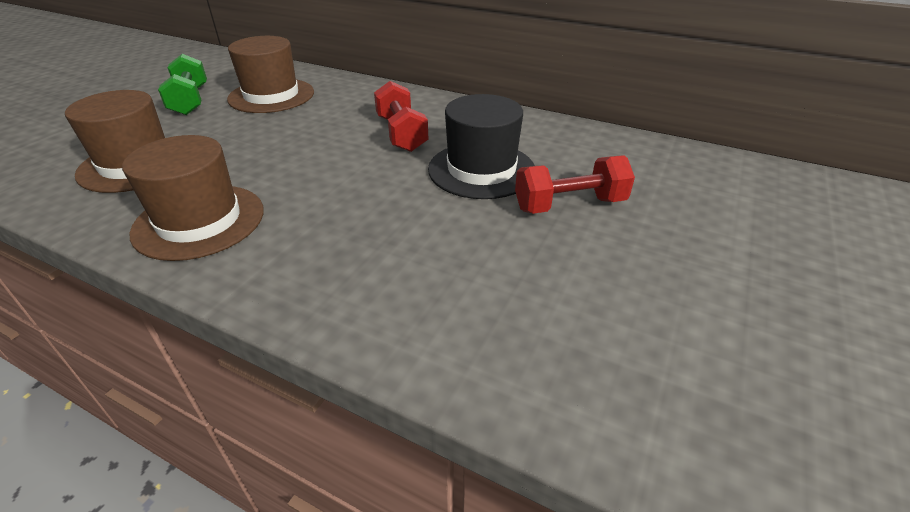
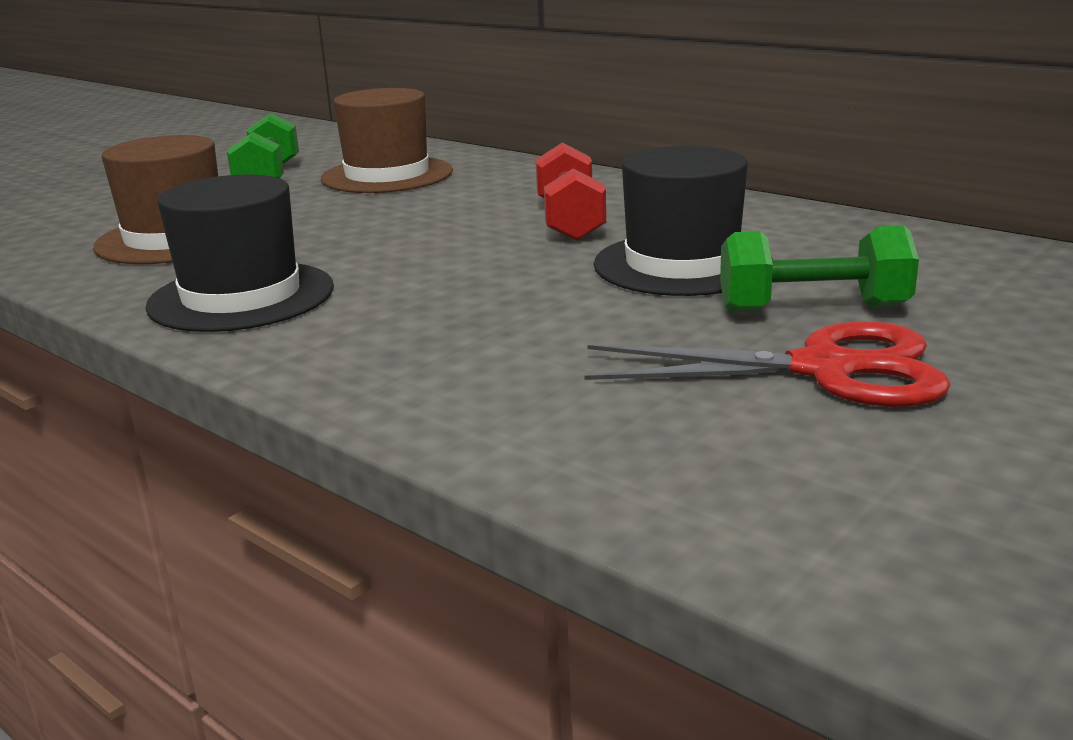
camera: 15 degrees right, 15 degrees down
(199, 221) = (241, 296): brown hat -> black hat
(569, 205) = (813, 309): red dumbbell -> green dumbbell
(594, 260) = (824, 369): none -> red scissors

